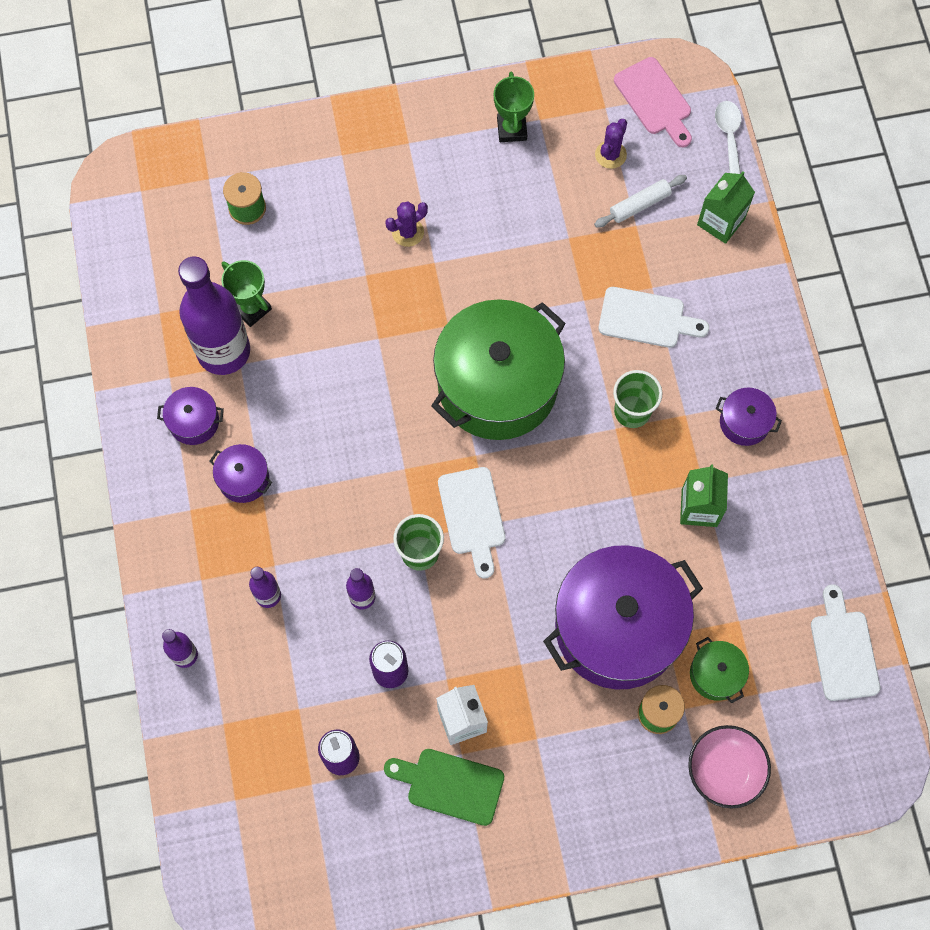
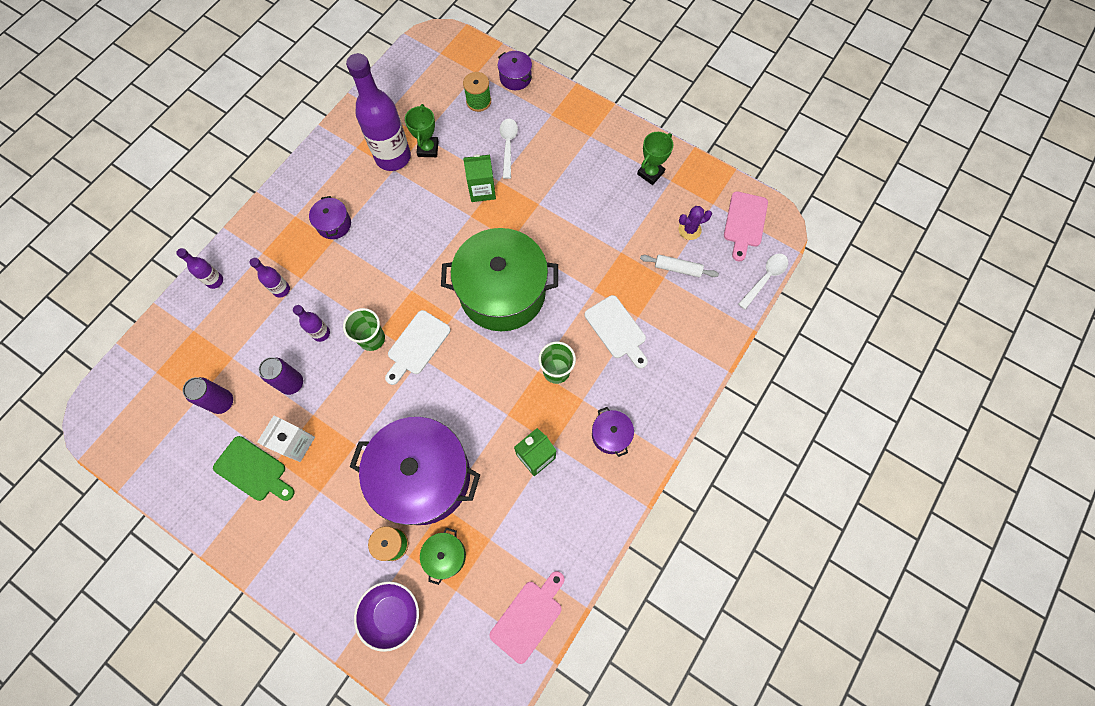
camera: 45 degrees right, 0 degrees up
(194, 421) = (343, 177): purple pot -> purple pot (515, 78)
(334, 229) = (508, 145): none -> white spoon
(408, 232) = (542, 178): purple cactus -> none
(450, 785) = (253, 470): green cutting board -> green cutting board turned 150 degrees clockwise
(721, 222) = (714, 316): green carton -> green carton (482, 190)
(724, 770) = (392, 614): pink bowl -> purple bowl
(843, 650) = (528, 617): white cutting board -> pink cutting board

